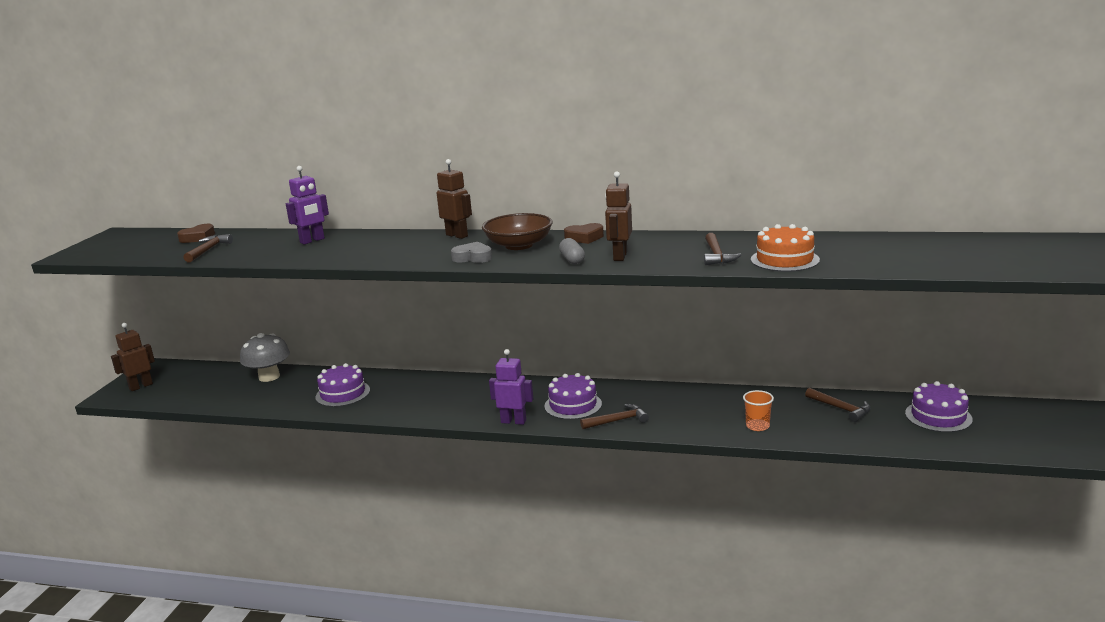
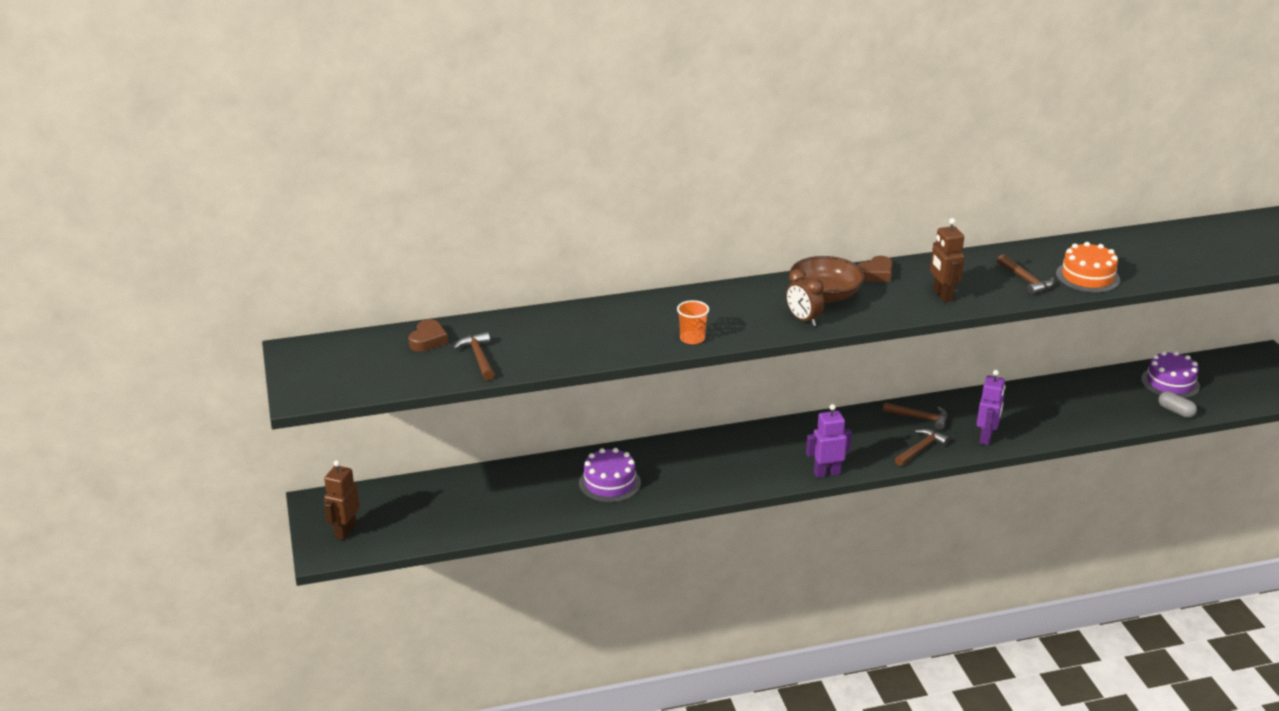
camera: 30 degrees left, 10 degrees up
(269, 377) = (493, 482): grey mushroom -> none
(312, 241) = (585, 323): purple robot -> purple robot (986, 438)
(457, 235) = (740, 290): brown robot -> none
(473, 257) = (803, 320): grey heart -> brown clock
(572, 260) = (904, 307): grey capsule -> grey capsule (1175, 411)
(573, 405) = (862, 441): purple cake -> none
(757, 426) = (1043, 426): orange cup -> orange cup (692, 338)
(841, 408) = (1092, 392): brown hammer -> brown hammer (920, 418)

